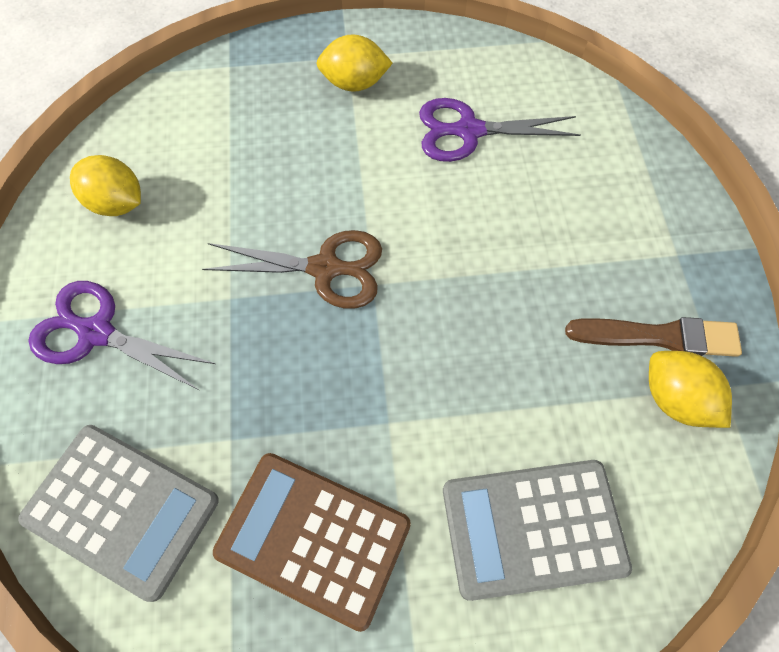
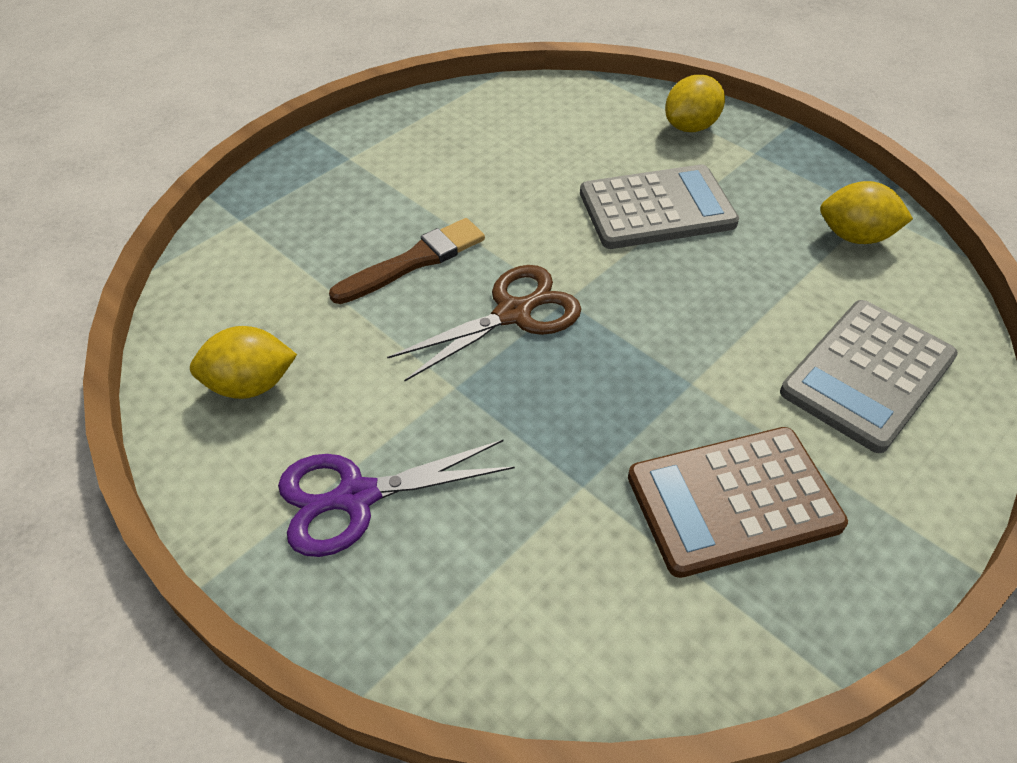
camera: 40 degrees left, 15 degrees down
(122, 509) = (552, 610): grey calculator -> grey calculator (656, 208)
(354, 83) = (379, 173): yellow lemon -> yellow lemon (690, 127)
(468, 131) = (516, 157): purple scissors -> none
(658, 336) = (801, 207): brown brush -> brown brush (414, 261)

